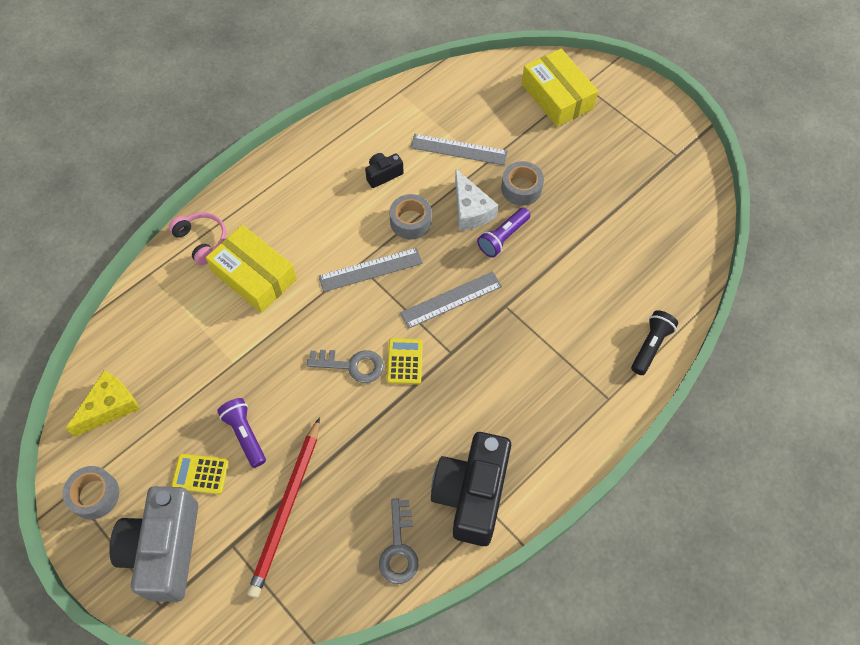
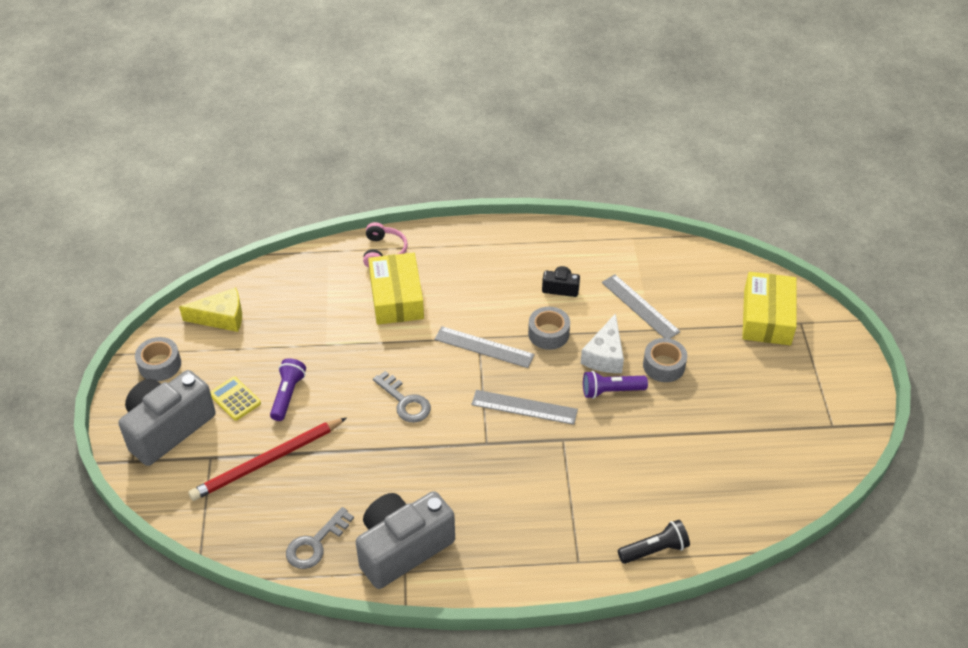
camera: 40 degrees right, 15 degrees down
(405, 361) = (446, 425): yellow calculator -> none
(471, 494) = (402, 548): black camera -> grey camera

